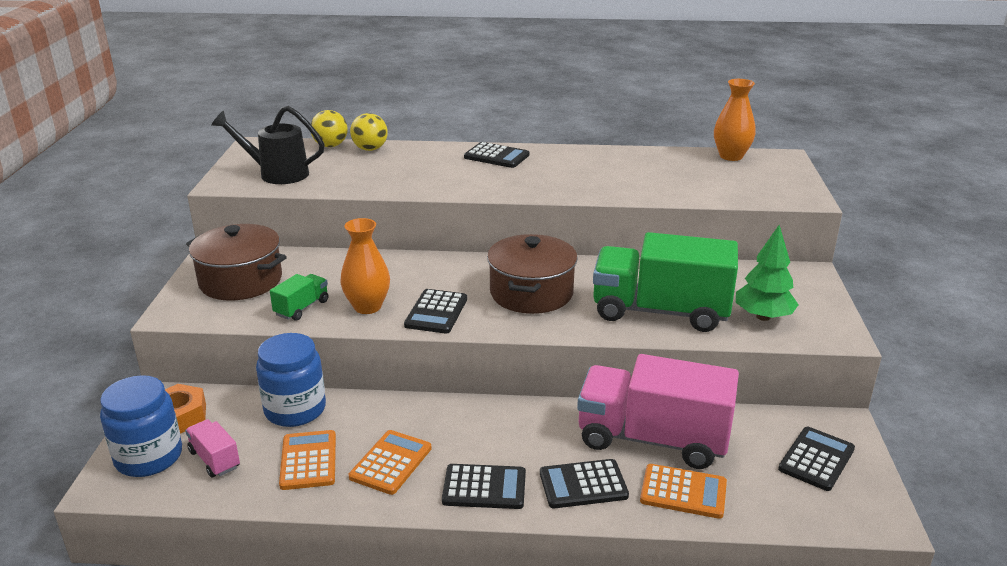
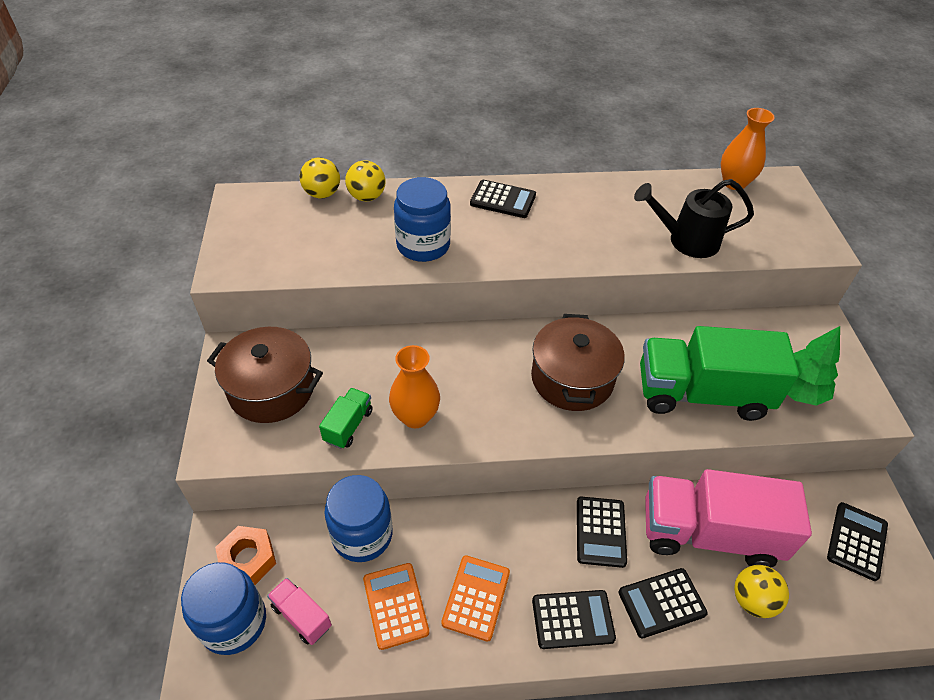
camera: 10 degrees left, 20 degrees up
(276, 174) = (278, 248): black watering can -> black watering can (686, 240)
(409, 179) = (423, 245): none -> blue jar
(436, 312) = (487, 418): black calculator -> black calculator (600, 532)
(683, 492) = (752, 600): orange calculator -> yellow ball

